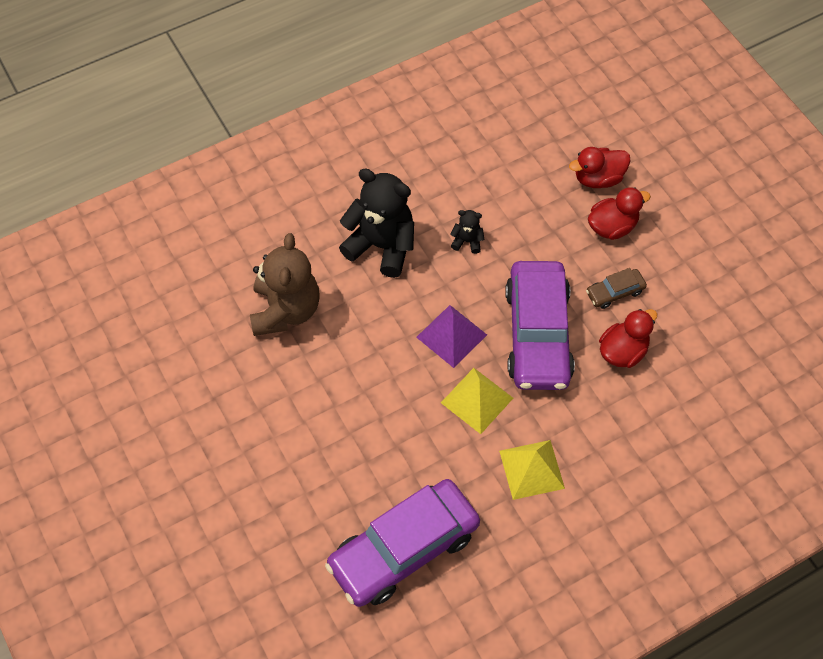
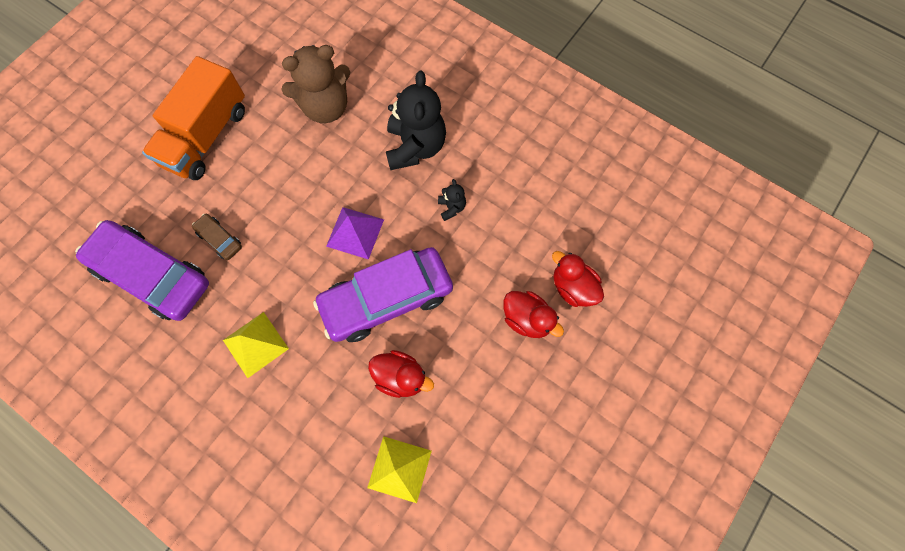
camera: 65 degrees right, 10 degrees up
(255, 442) = (206, 136): none -> orange truck
(477, 400) = (303, 276): yellow pyramid -> yellow pyramid (399, 469)
(615, 292) = (459, 347): brown car -> brown car (219, 239)

